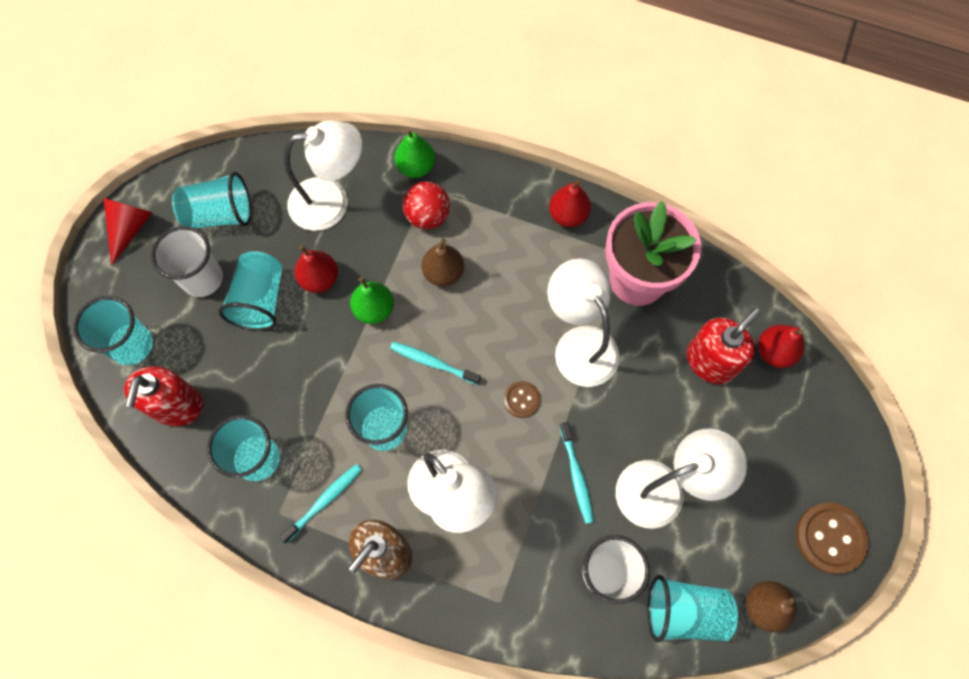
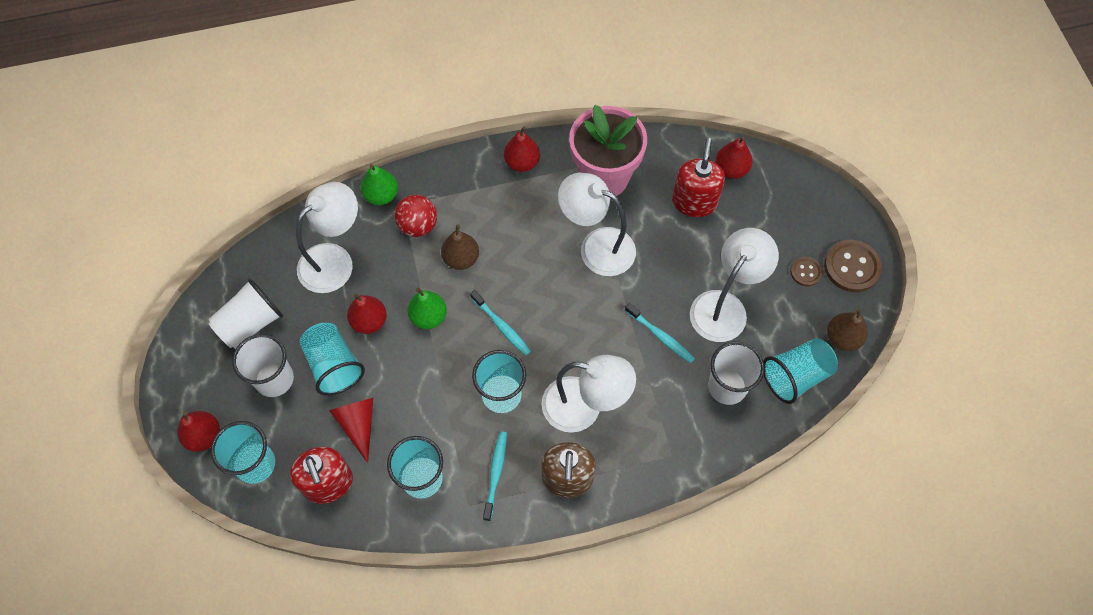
camera: 35 degrees left, 5 degrees down
(110, 291) = (204, 436): none -> red pear
(130, 228) = (183, 380): red cone -> red cone (358, 424)
(220, 214) = (251, 323): turquoise cup -> white cup
(433, 363) = (501, 326): turquoise toothbrush -> turquoise toothbrush turned 120 degrees counterclockwise
(521, 399) = (584, 310): brown button -> brown button (806, 272)

